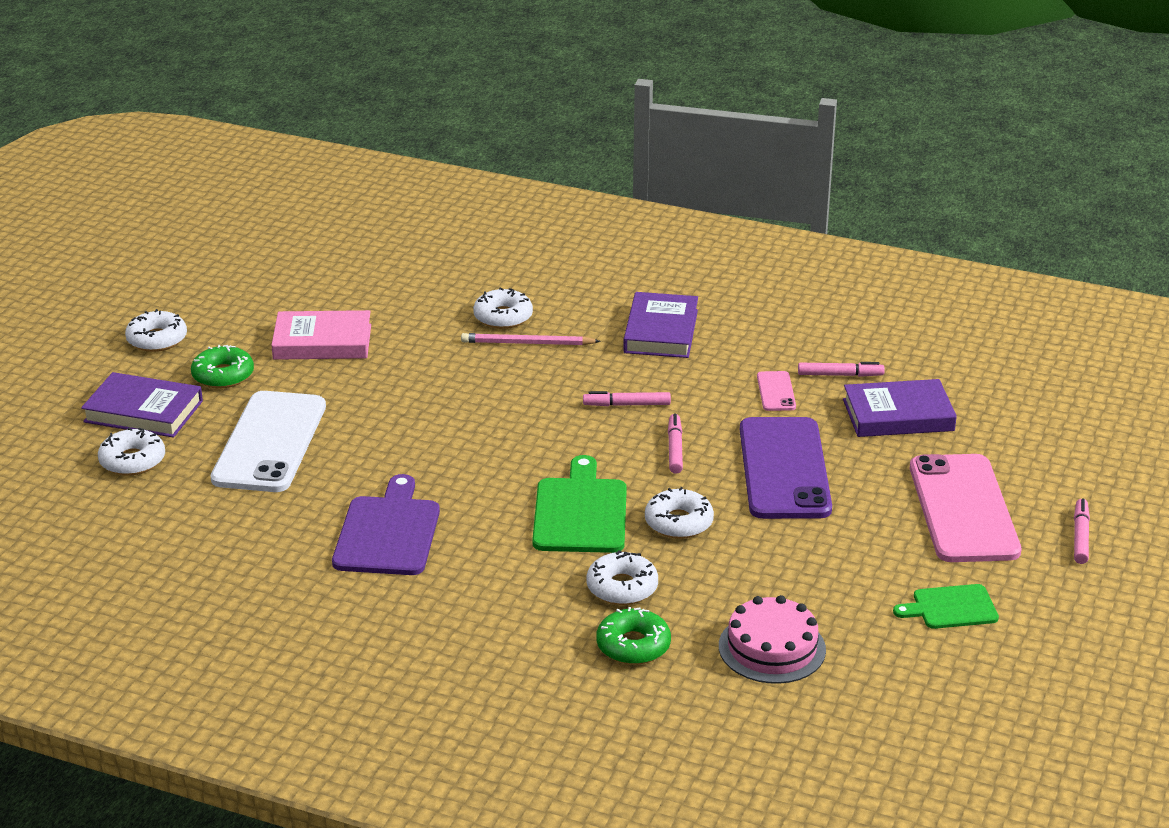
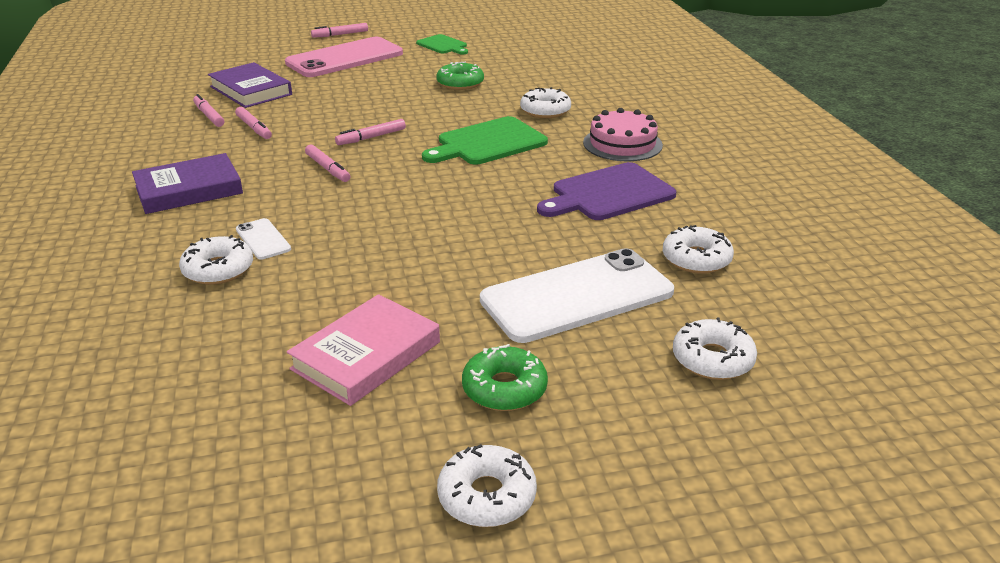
camera: 125 degrees left, 0 degrees up
(143, 411) = (635, 405): purple book -> none
(322, 342) = (366, 355): pink book -> pink book turned 75 degrees clockwise
(527, 343) = (263, 239): pink pencil -> white phone
(633, 646) = (590, 95): green donut -> green donut (460, 83)
(678, 522) = (457, 114): white donut -> white donut (696, 259)
(772, 648) = (537, 68): pink cake -> pink cake (622, 144)
(776, 391) = (254, 128): pink phone -> pink marker
(784, 469) = (356, 103): purple phone -> none

